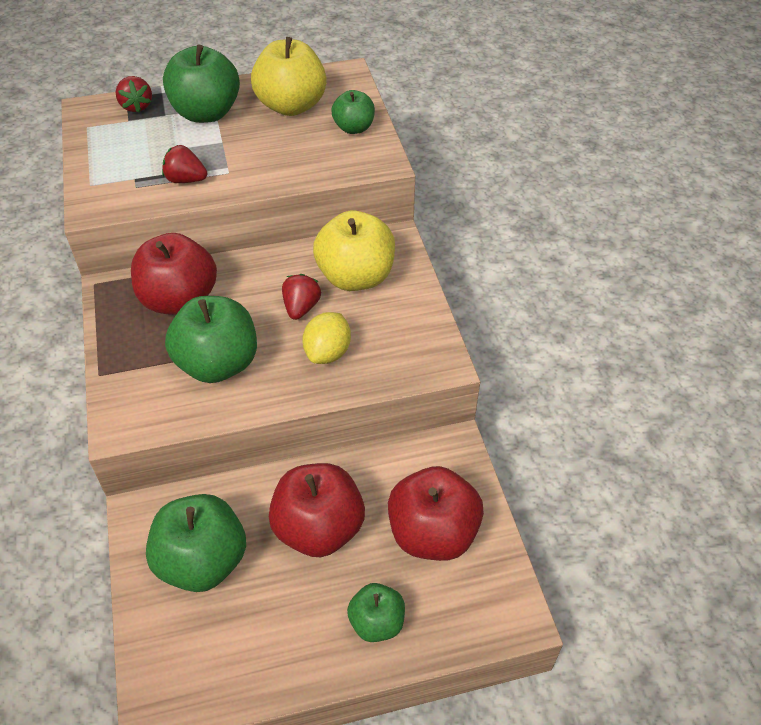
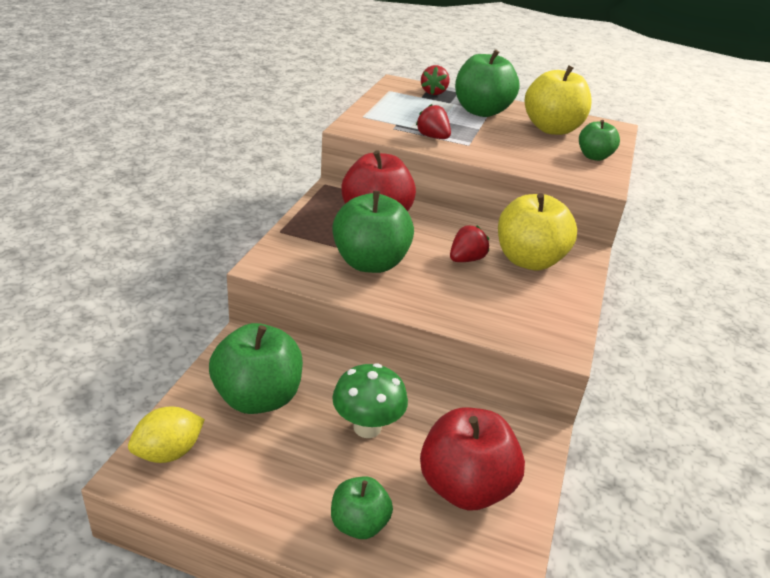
camera: 30 degrees right, 15 degrees down
(319, 529) = (367, 427): red apple -> green mushroom
(328, 352) = (464, 295): yellow lemon -> yellow lemon (169, 452)

